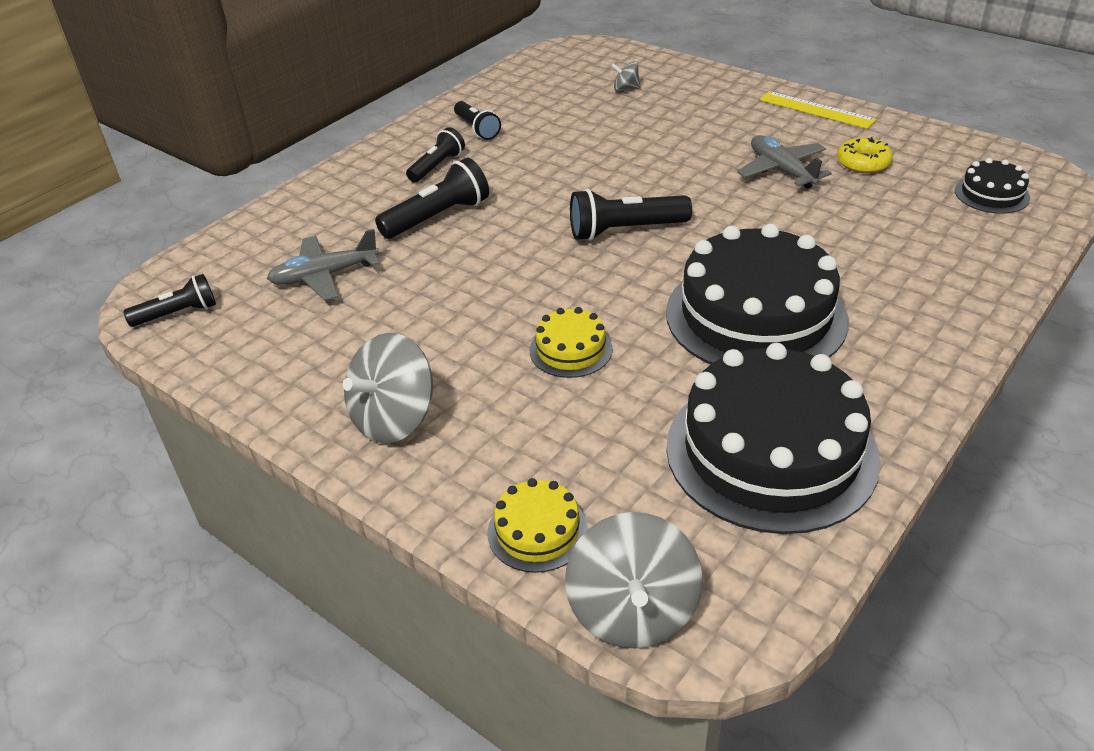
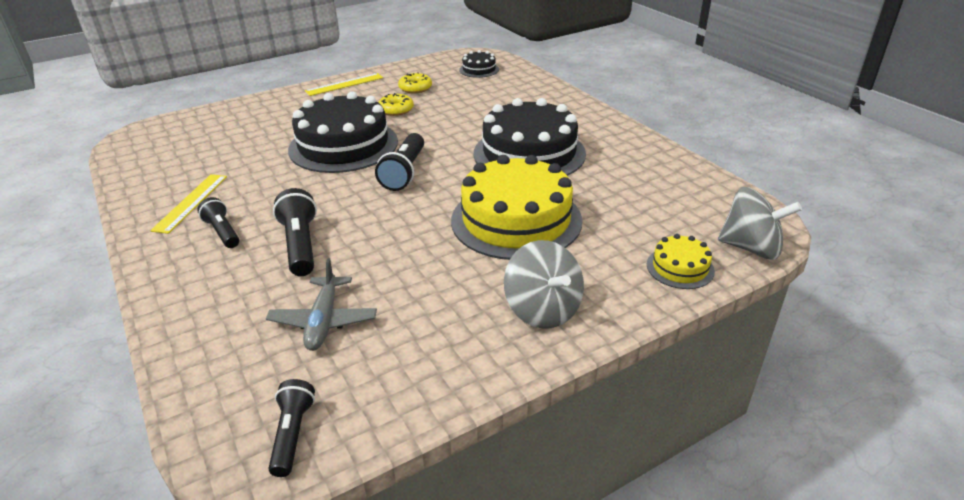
camera: 70 degrees left, 5 degrees down
(477, 129) = (191, 202): black flashlight -> yellow ruler
(571, 349) = (516, 220): yellow cake -> yellow cake, size x2.21
(625, 89) = (226, 132): grey spinning top -> none
(771, 451) = (645, 178): black cake -> black cake (343, 145)
(782, 170) = (396, 110): grey plane -> yellow donut

